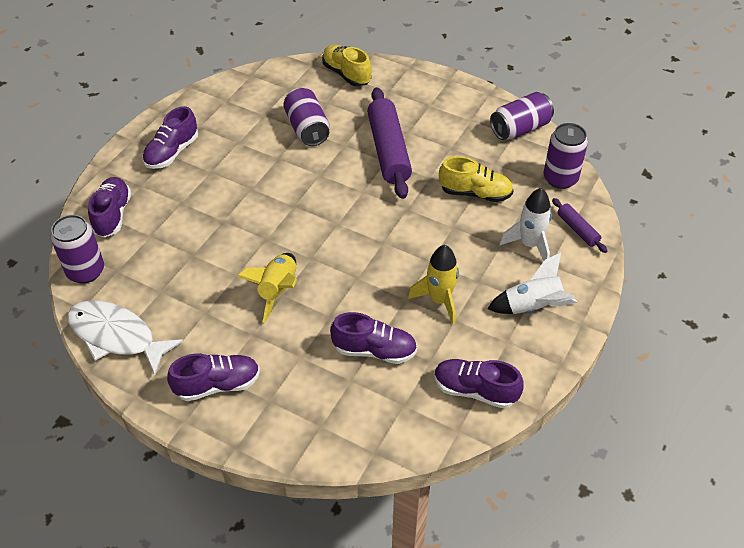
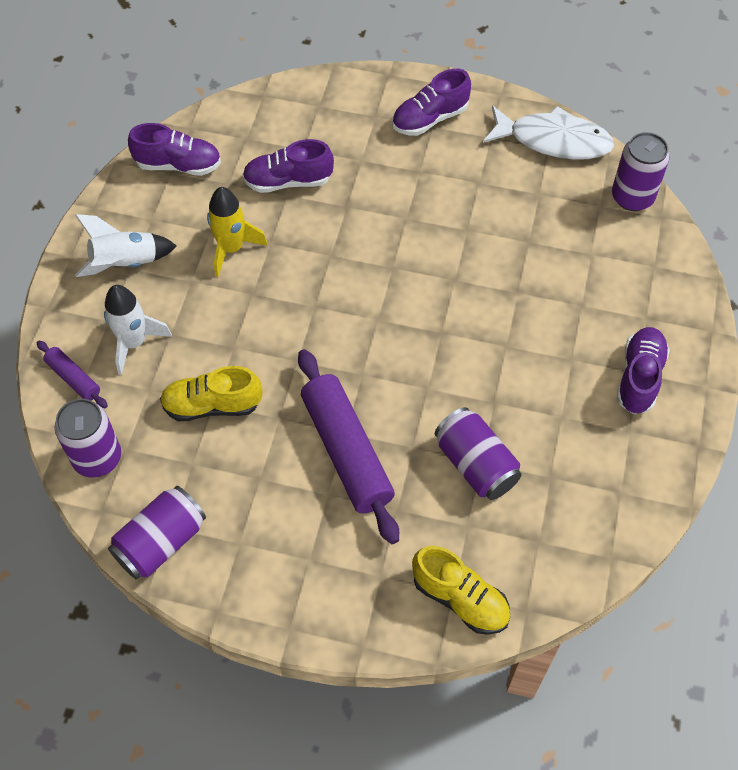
camera: 165 degrees right, 10 degrees up
(112, 215) = (651, 270): purple shoe -> none
(278, 291) = (413, 221): yellow rocket -> none

